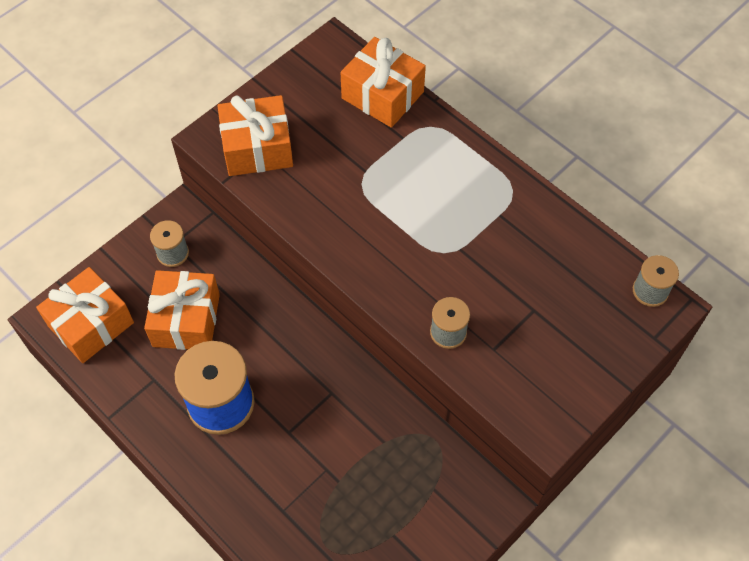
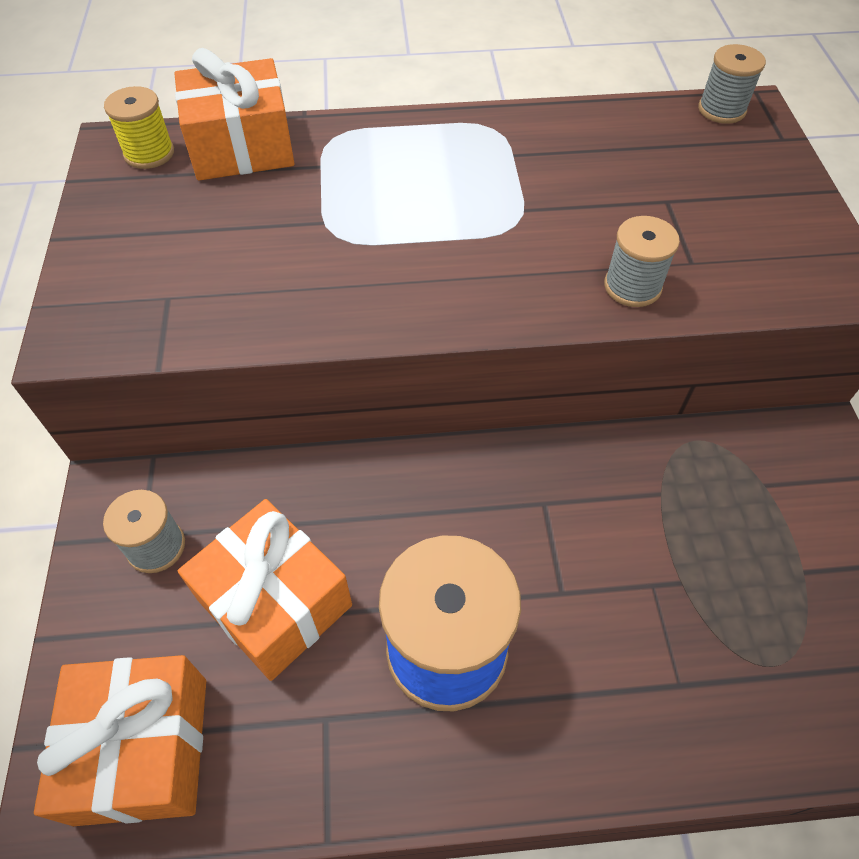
camera: 50 degrees left, 5 degrees down
(257, 148) = (157, 299): orange gift -> none
(340, 63) = (149, 153): none -> yellow spool

